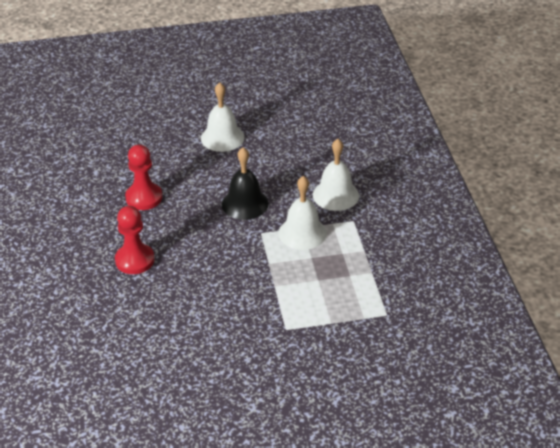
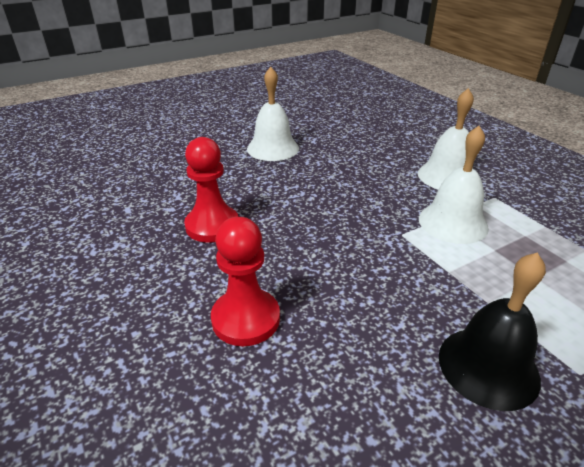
camera: 20 degrees left, 5 degrees down
(245, 204) = (352, 205): black bell -> black bell (488, 366)

